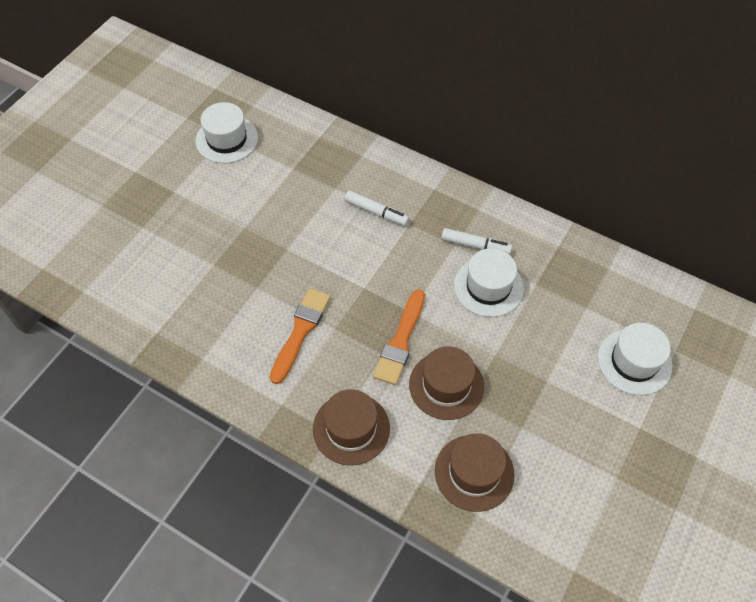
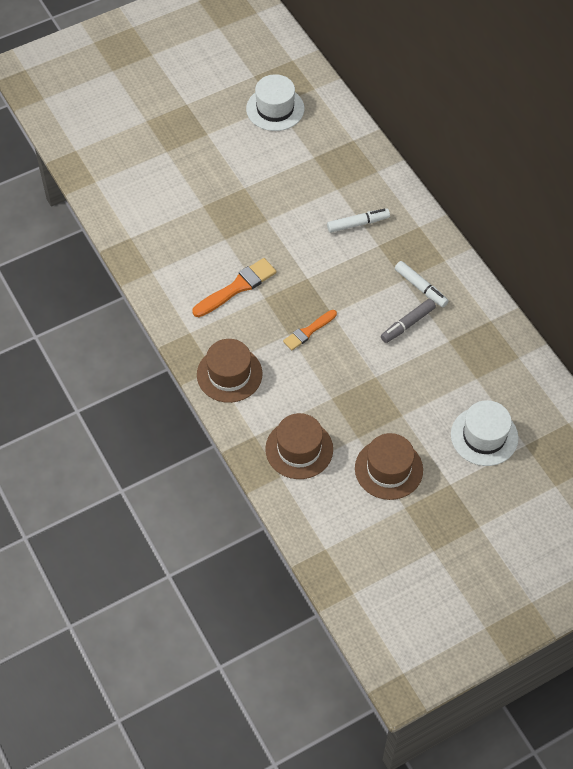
camera: 30 degrees right, 0 degrees up
(376, 212) = (358, 224): white marker -> white marker turned 75 degrees counterclockwise
(400, 341) = (308, 331): orange brush -> orange brush, size x0.66
(446, 385) = (321, 380): brown hat -> brown hat (388, 469)
(488, 287) = (407, 324): white hat -> grey marker

